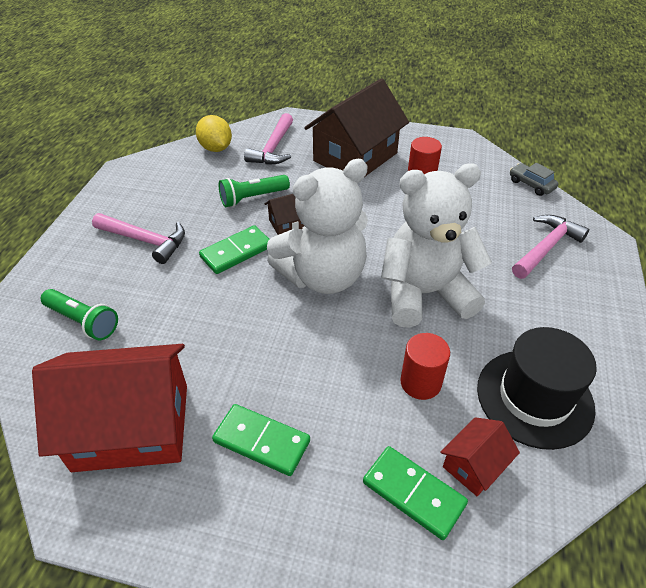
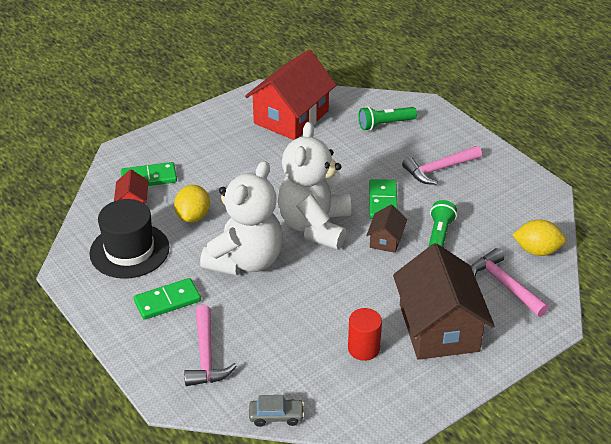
camera: 130 degrees right, 5 degrees down
(261, 441) = (233, 149): green domino -> green domino (167, 301)
(420, 382) = (193, 216): red cylinder -> yellow lemon

